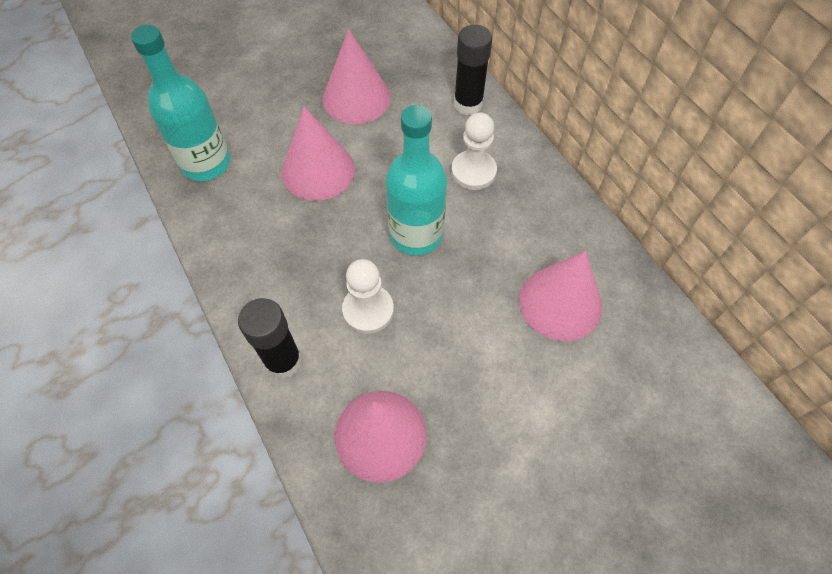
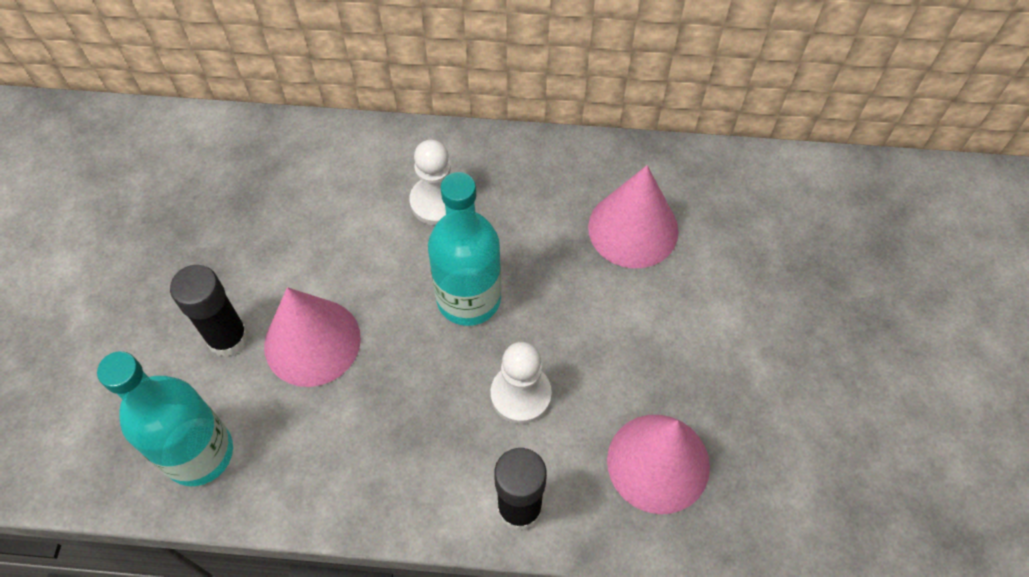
camera: 55 degrees left, 0 degrees up
(356, 98) = (247, 246): pink cone -> none
(468, 104) = (351, 152): black glue stick -> black glue stick (228, 338)

